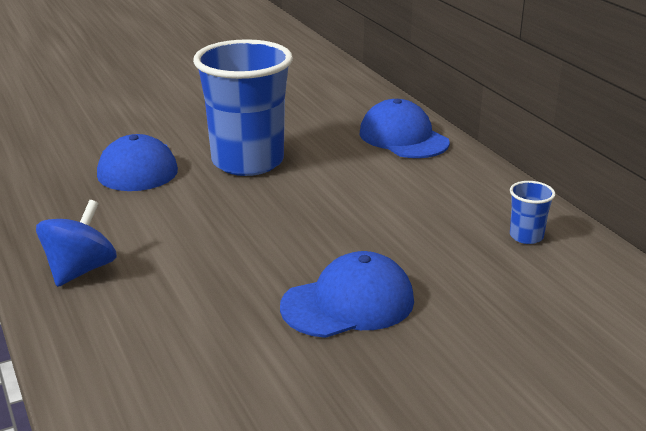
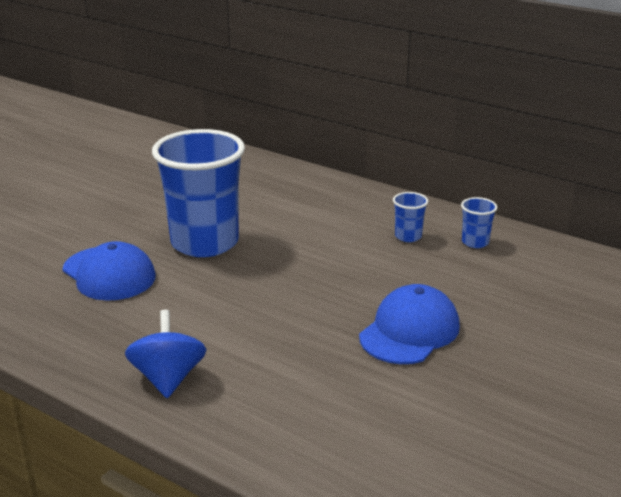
camera: 30 degrees left, 0 degrees up
(403, 138) = (308, 189): blue cap -> none
(456, 210) = (408, 236): none -> blue cup

